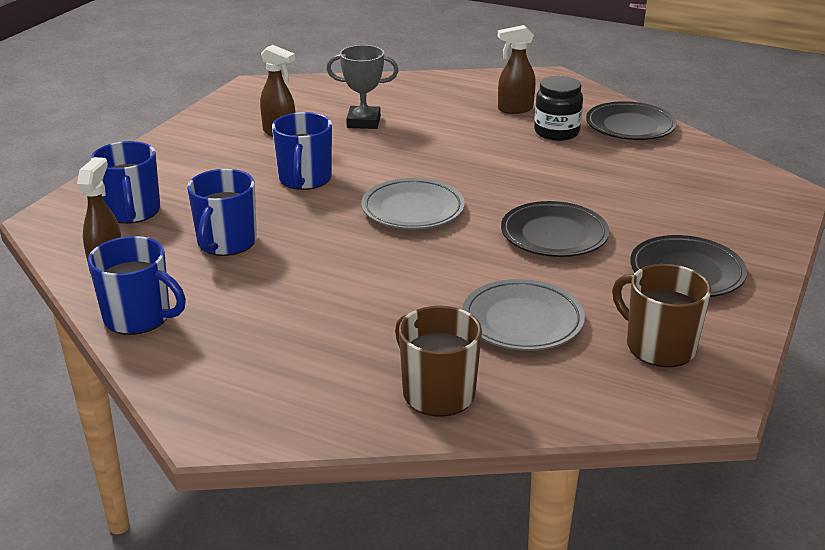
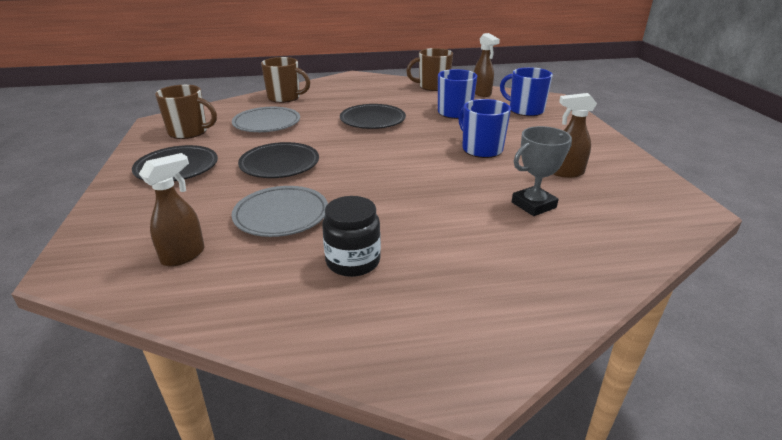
camera: 145 degrees right, 0 degrees up
(139, 317) = (433, 86): blue mug -> brown mug
(413, 210) = (387, 152): grey plate -> grey plate (281, 215)
(514, 109) = (430, 280): brown spray bottle -> brown spray bottle (184, 255)
(630, 126) = (275, 306): black plate -> black plate (372, 120)

